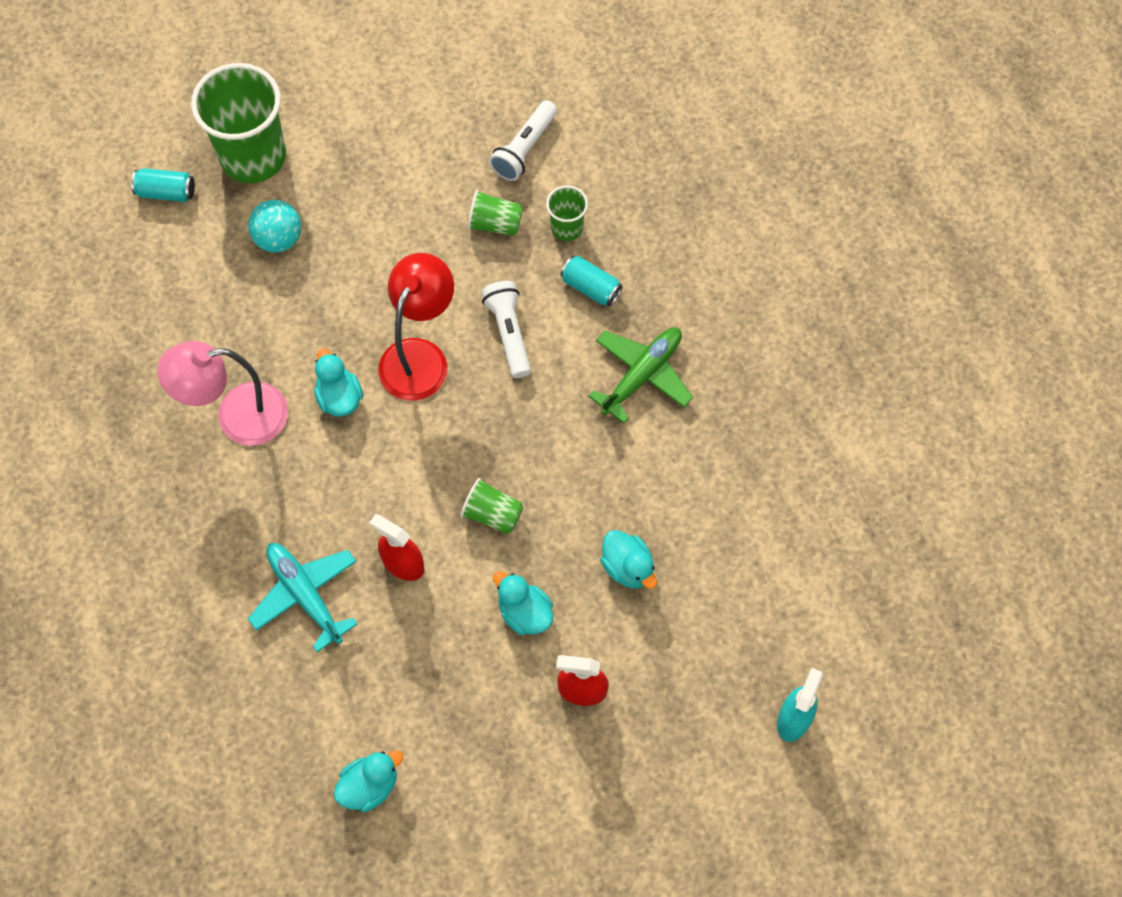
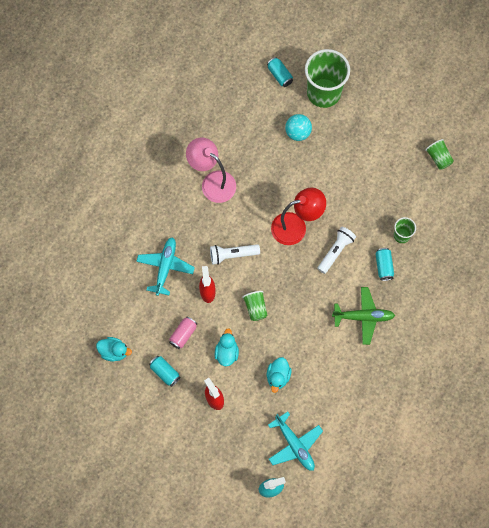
camera: 50 degrees right, 5 degrees up
(339, 397) = (253, 211): turquoise duck -> none
(438, 655) = (183, 334): none -> pink can
(474, 732) = (165, 372): none -> turquoise can
(495, 224) = (378, 207): green cup -> green cup (438, 158)
(524, 149) = (421, 190): white flashlight -> white flashlight (232, 255)
(754, 628) = (295, 445): none -> turquoise plane

